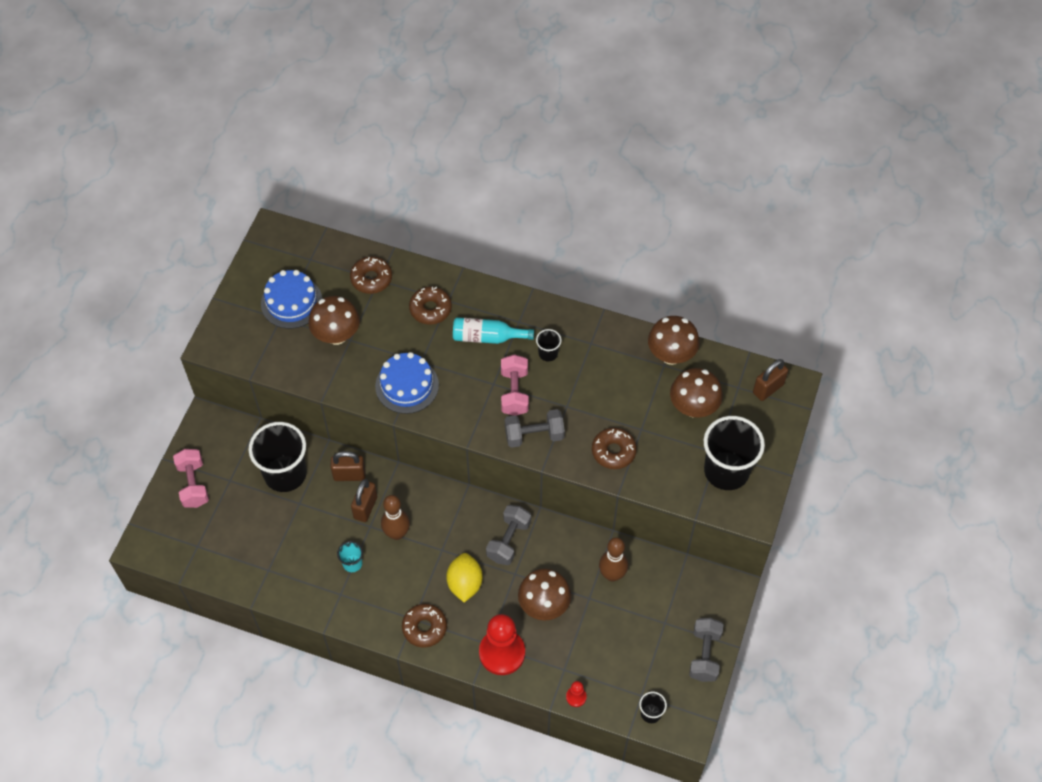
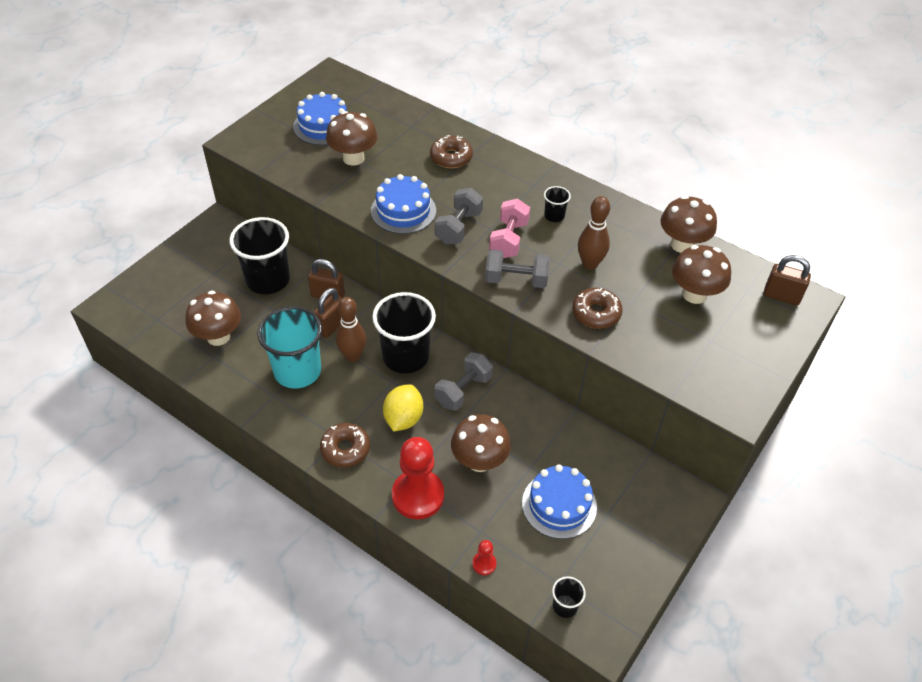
camera: 15 degrees right, 10 degrees down
(193, 484) = (179, 268): pink dumbbell -> none
(264, 548) = (218, 336): none -> brown mushroom
(352, 563) = (297, 371): turquoise cup -> turquoise cup, size x2.24
(371, 279) = (405, 124): brown donut -> none
(487, 337) = (498, 190): turquoise bottle -> none
(612, 575) = (563, 450): brown bowling pin -> brown bowling pin (590, 264)
(622, 626) = (559, 505): none -> blue cake
(704, 655) = (645, 560): grey dumbbell -> grey dumbbell (458, 227)
(726, 471) = (717, 360): black cup -> black cup (405, 357)
(768, 389) = (781, 296): brown padlock -> brown padlock turned 45 degrees clockwise

